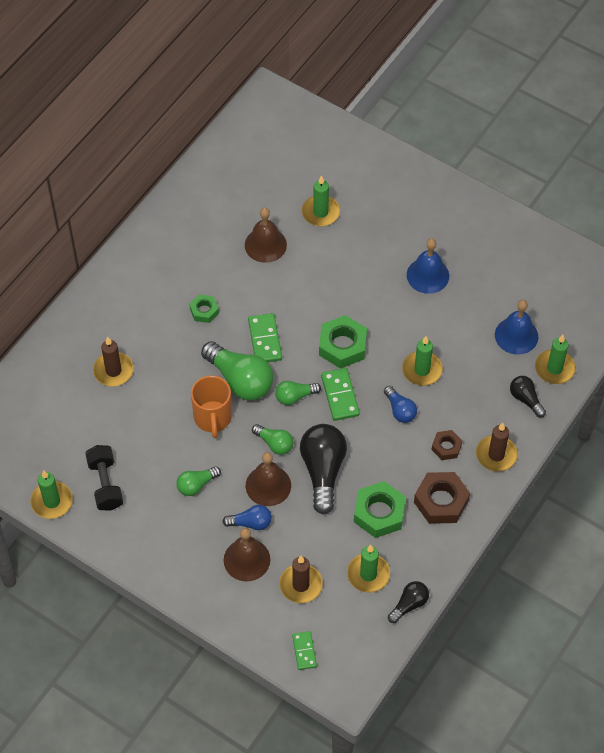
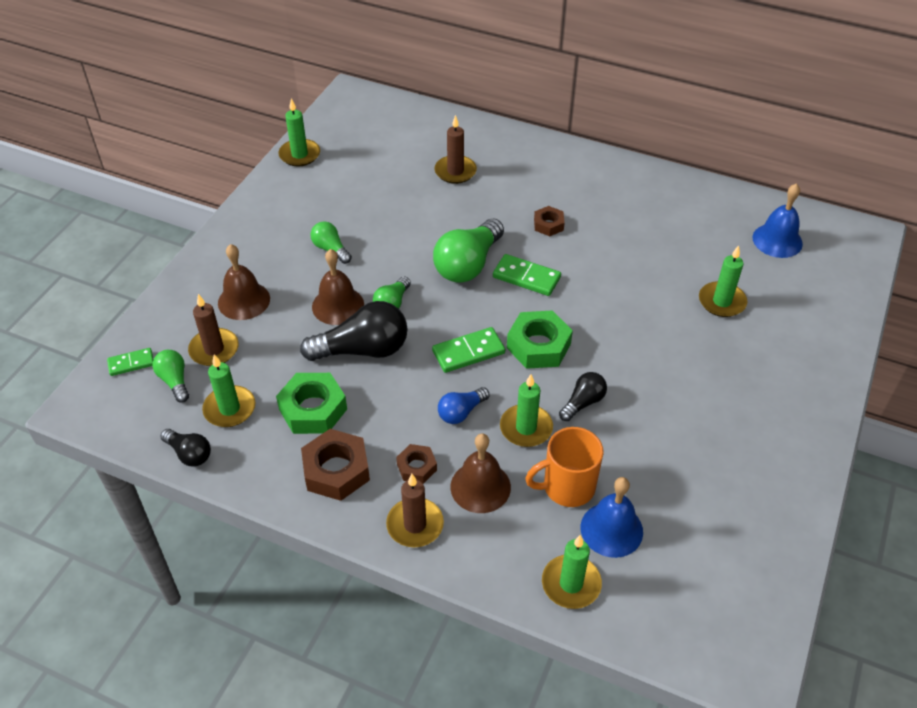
camera: 80 degrees right, 10 degrees down
(105, 484) = (323, 186): black dumbbell -> none
(204, 311) = (548, 225): green nut -> brown nut
(212, 418) = (415, 250): orange mug -> orange mug (567, 487)
(250, 523) = (289, 297): blue light bulb -> none
(265, 245) = (655, 260): brown bell -> brown bell (480, 487)
(265, 340) = (526, 277): green domino -> green domino turned 45 degrees clockwise
(295, 396) = (457, 312): green light bulb -> green light bulb (174, 381)
(427, 275) = (672, 417): blue bell -> blue bell (777, 240)
(525, 399) = (510, 551): black light bulb -> black light bulb (583, 402)

